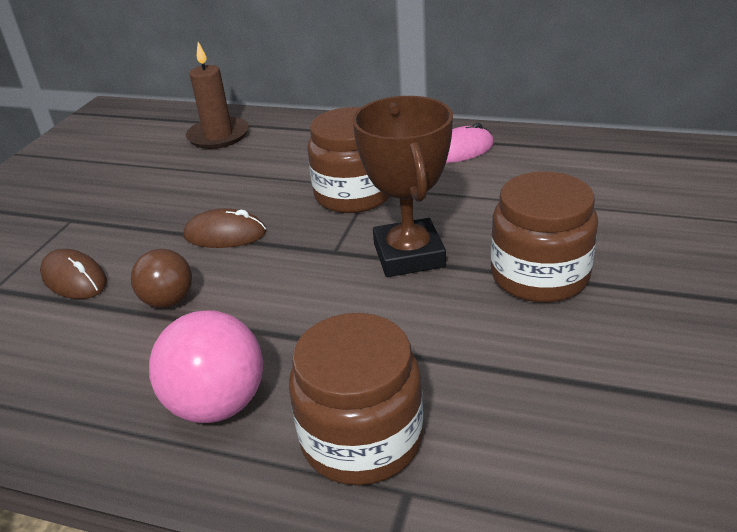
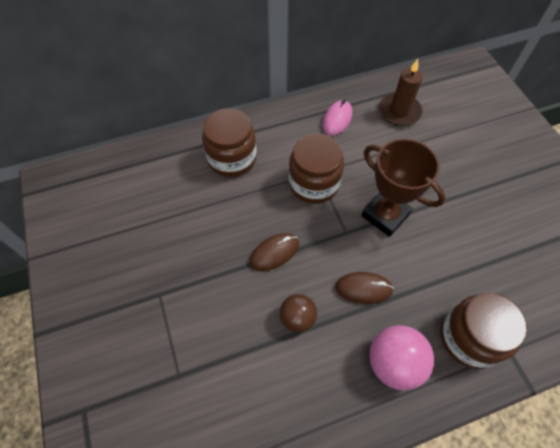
camera: 40 degrees left, 25 degrees up
(74, 279) = (222, 337): brown mouse -> brown mouse (363, 288)
(218, 136) = (174, 170): brown candle -> brown candle (399, 111)
(539, 275) = (453, 197): brown jar -> brown jar (232, 158)

